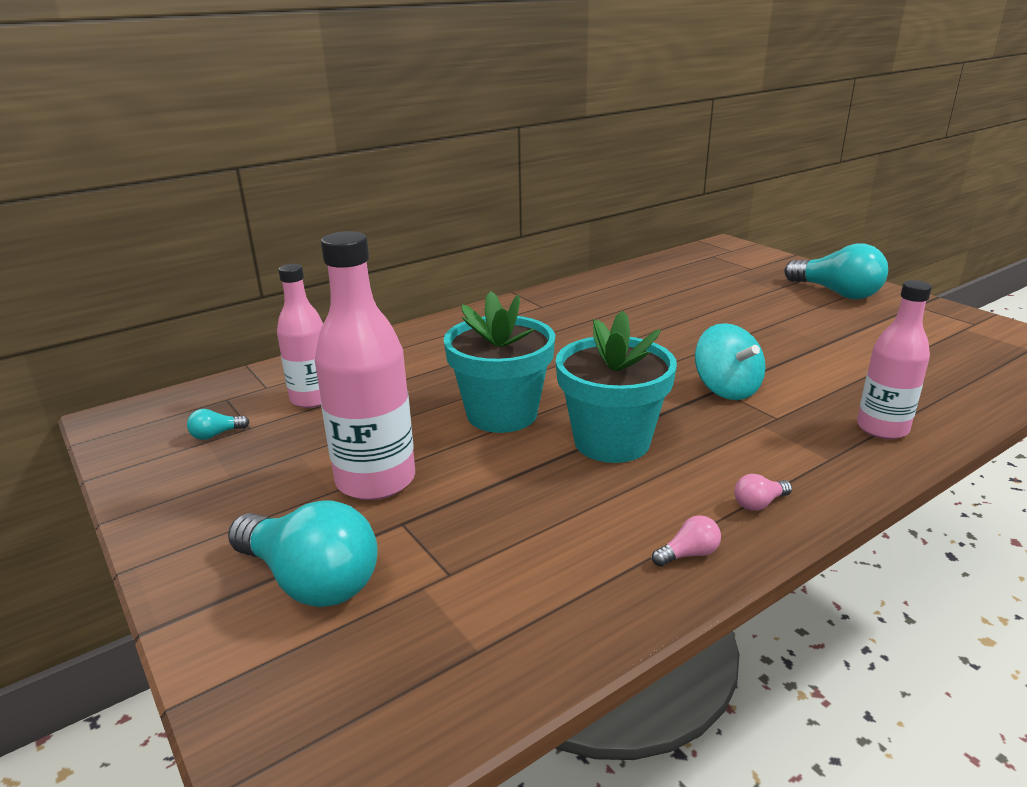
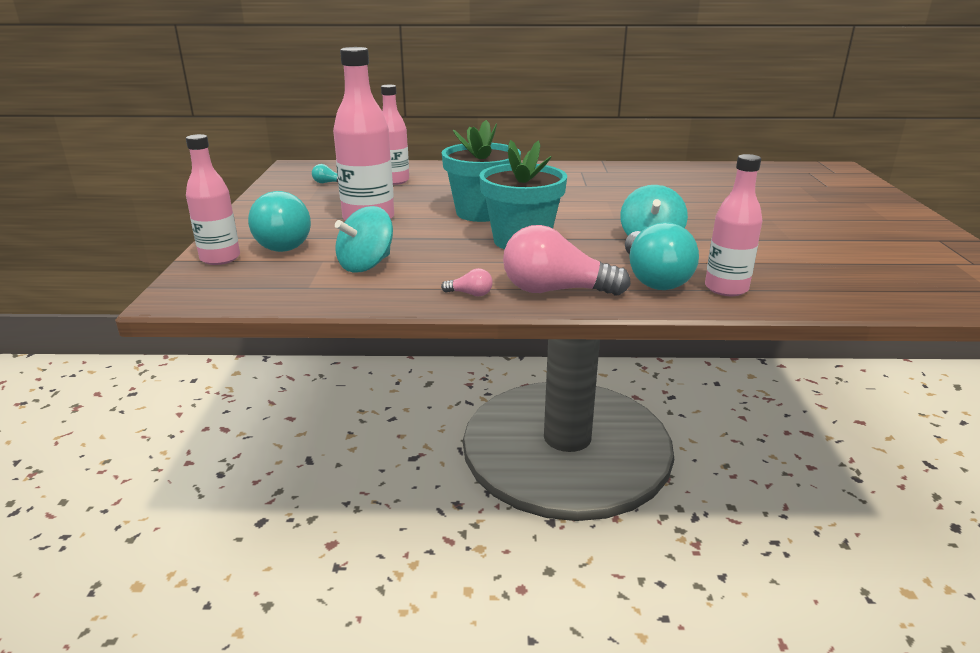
camera: 35 degrees right, 0 degrees up
(251, 662) = (220, 258): none -> pink bottle
(495, 566) = (366, 265): none -> turquoise spinning top
(759, 503) = (555, 290): pink light bulb -> pink light bulb, size x2.43
(836, 293) = (874, 215): turquoise light bulb -> turquoise light bulb (653, 278)

